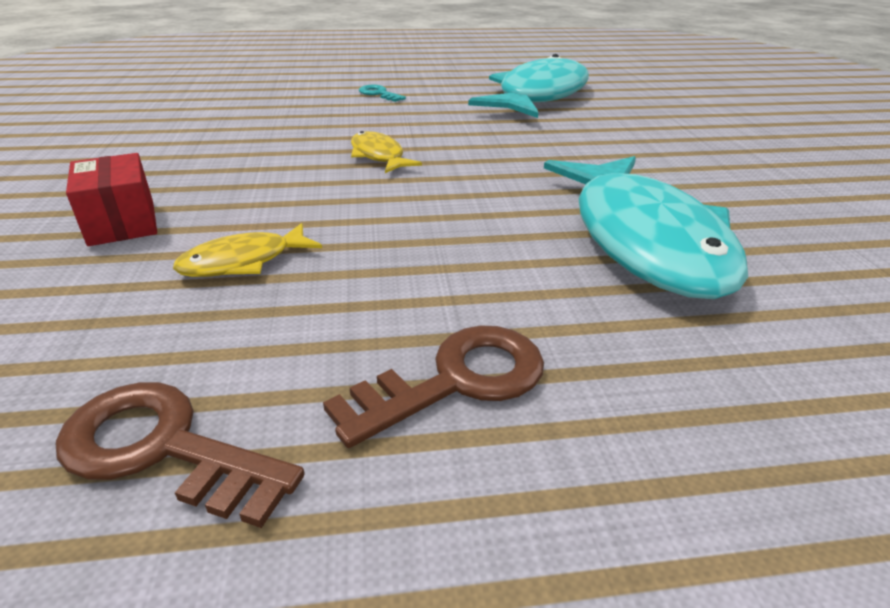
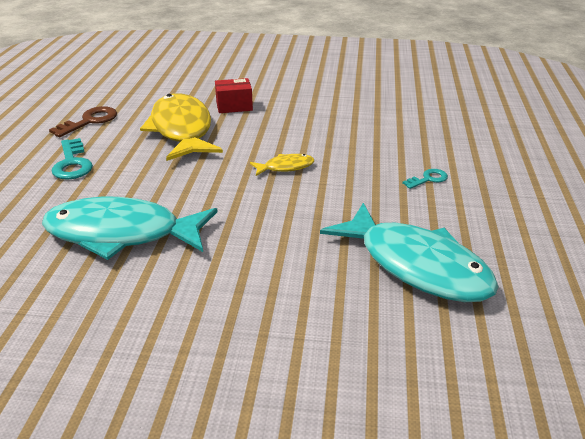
camera: 105 degrees right, 0 degrees up
(243, 262) = (182, 130): yellow fish -> yellow fish, size x2.27
(456, 381) = (72, 164): brown key -> turquoise key

